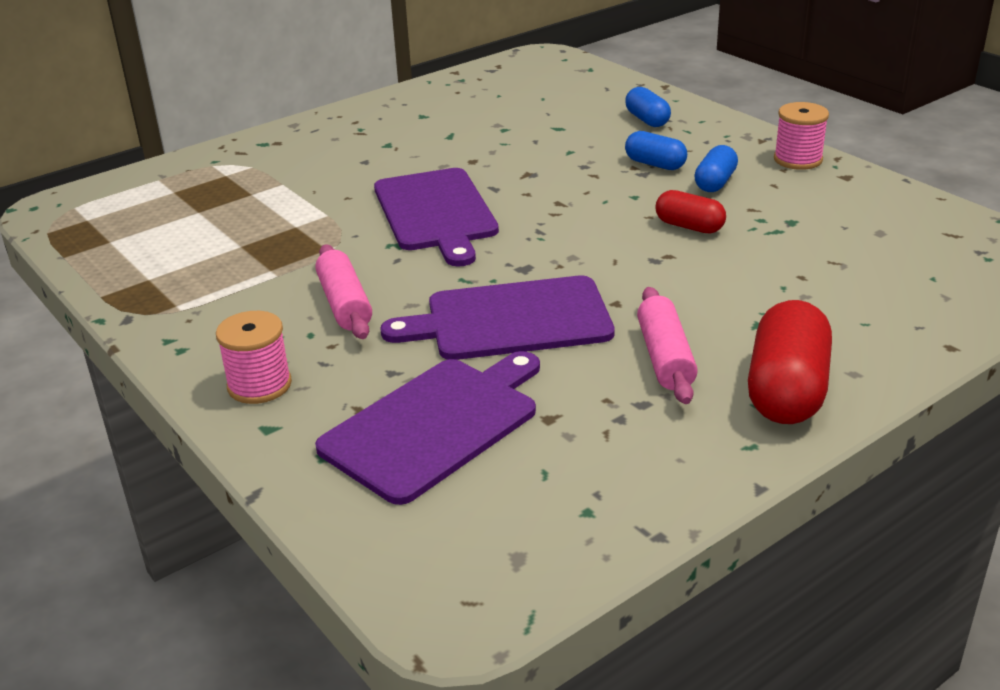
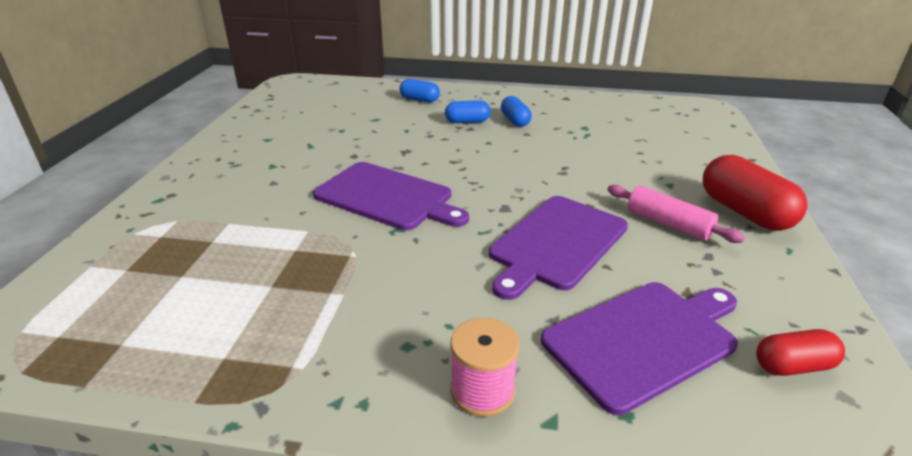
camera: 45 degrees left, 0 degrees up
(345, 304) = (434, 289): pink rolling pin -> none
(435, 424) = (643, 339): purple cutting board -> purple cutting board turned 60 degrees clockwise
(689, 226) = (545, 148): red capsule -> red capsule (793, 366)
(798, 159) = (531, 97): pink spool -> none

